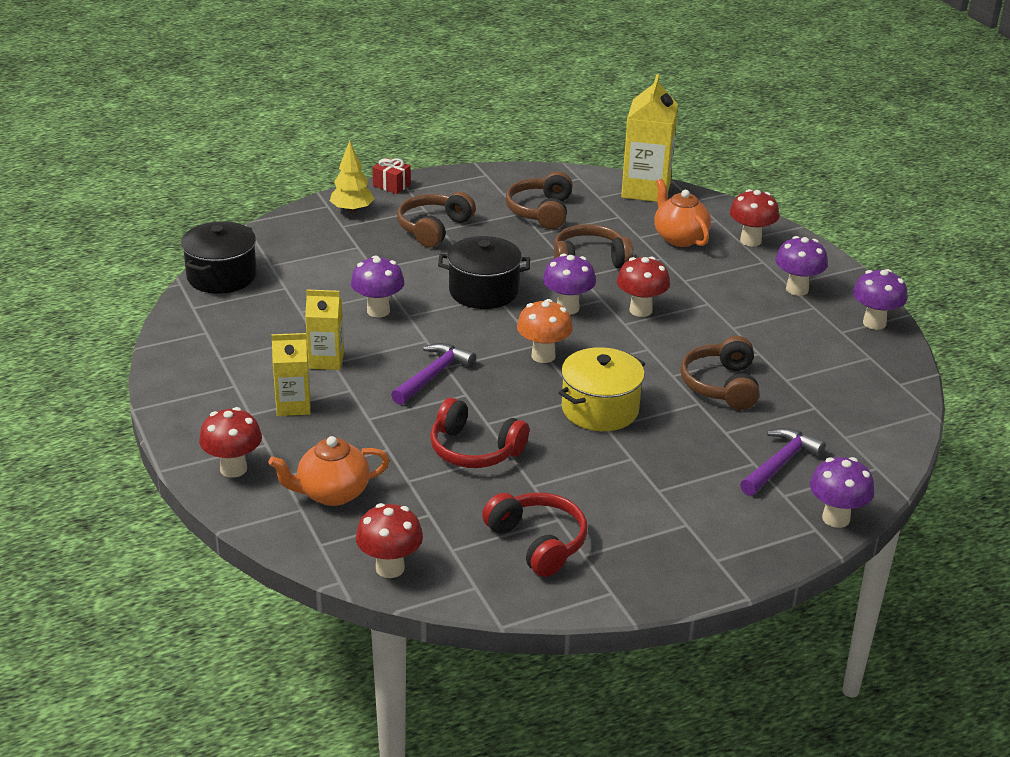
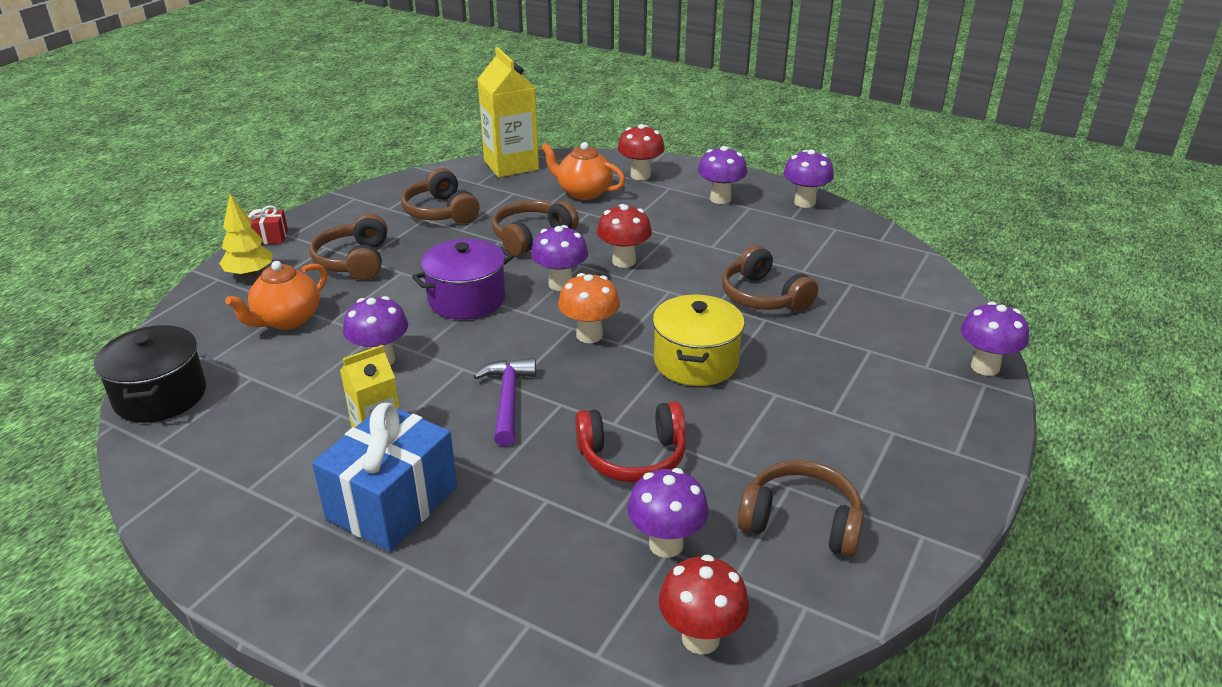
camera: 35 degrees left, 0 degrees up
(233, 469) = (397, 618): red mushroom -> none
(293, 405) = (392, 503): yellow carton -> blue gift
(332, 493) = (543, 584): orange teapot -> orange teapot (287, 320)
(431, 510) = (666, 544): none -> purple mushroom
(483, 291) = (467, 299): black pot -> purple pot
(538, 542) = (801, 521): red headphones -> brown headphones
(779, 464) = (888, 341): purple hammer -> none

